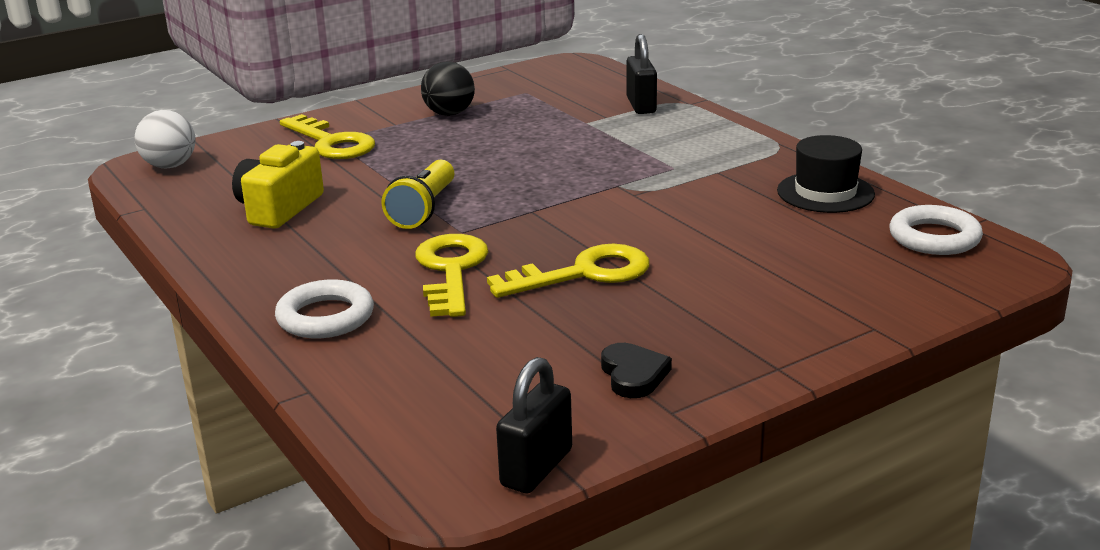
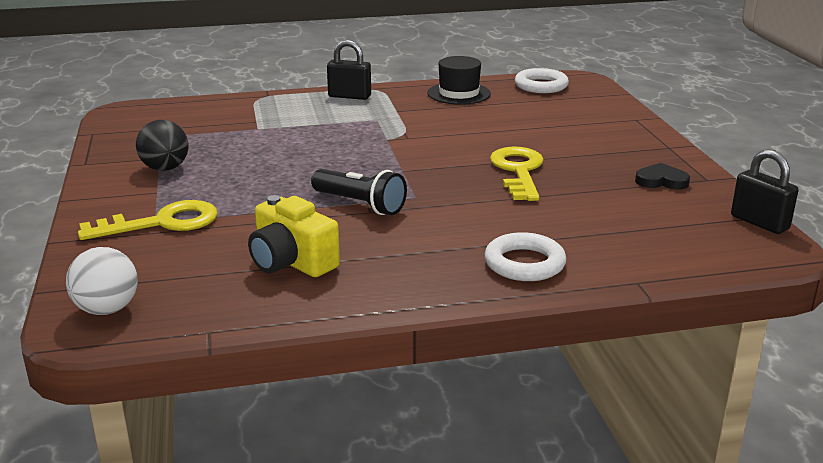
camera: 70 degrees left, 0 degrees up
(423, 209) = (360, 204): yellow flashlight -> black flashlight
(451, 271) = (480, 210): yellow key -> none
(641, 105) = (250, 108): black padlock -> black padlock (349, 96)

